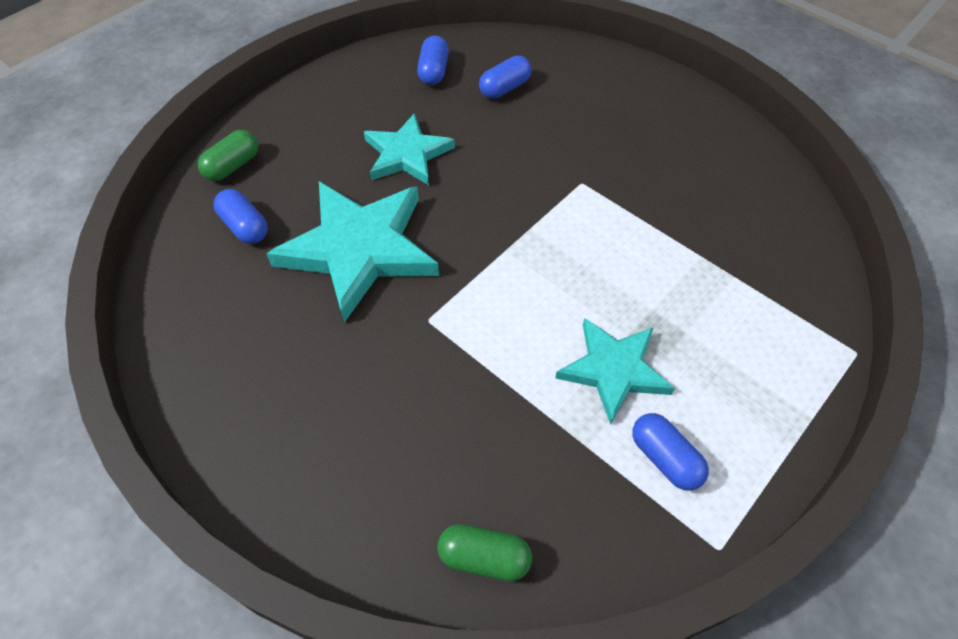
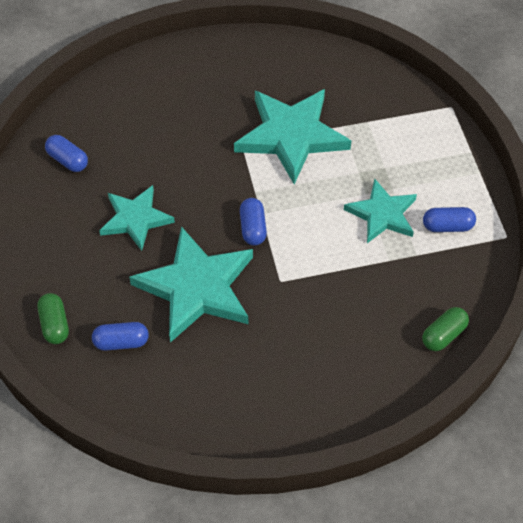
camera: 55 degrees left, 0 degrees up
(505, 88) = (123, 131): blue capsule -> blue capsule (253, 228)
(636, 218) = (291, 136): none -> turquoise star

